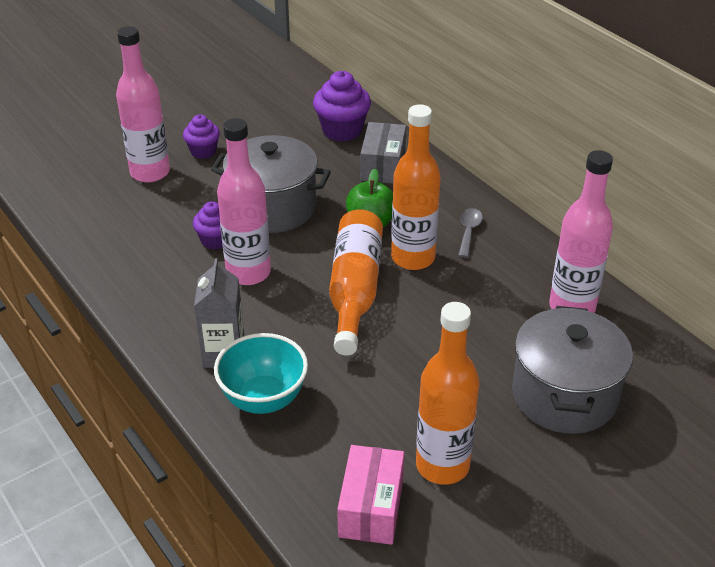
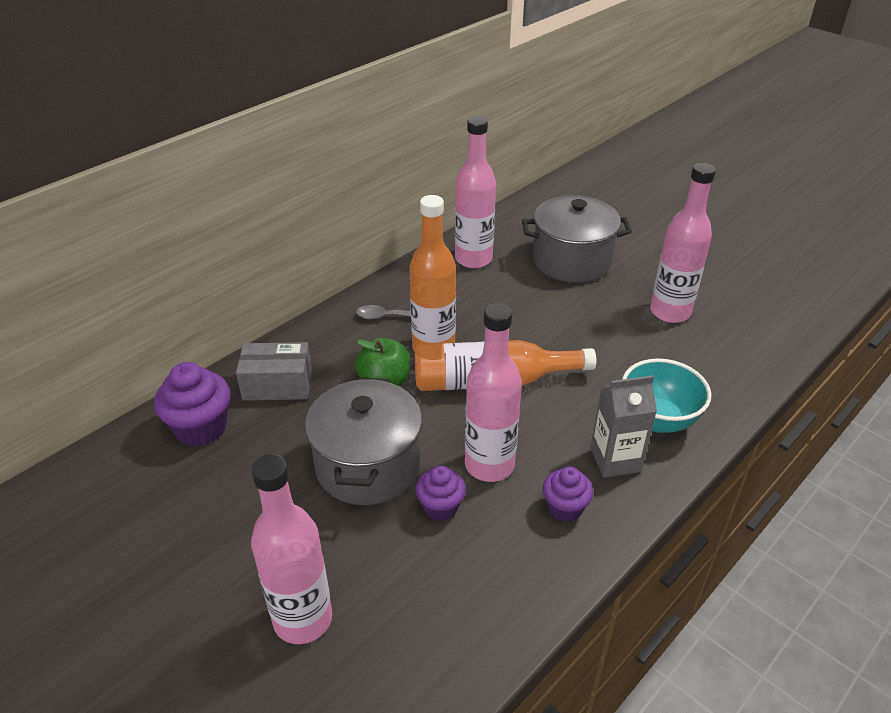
camera: 100 degrees left, 0 degrees up
(203, 151) = (247, 565): purple cupcake -> purple cupcake (565, 508)
(371, 508) = (730, 342): pink box -> none
(442, 465) = (670, 312): orange bottle -> pink bottle

